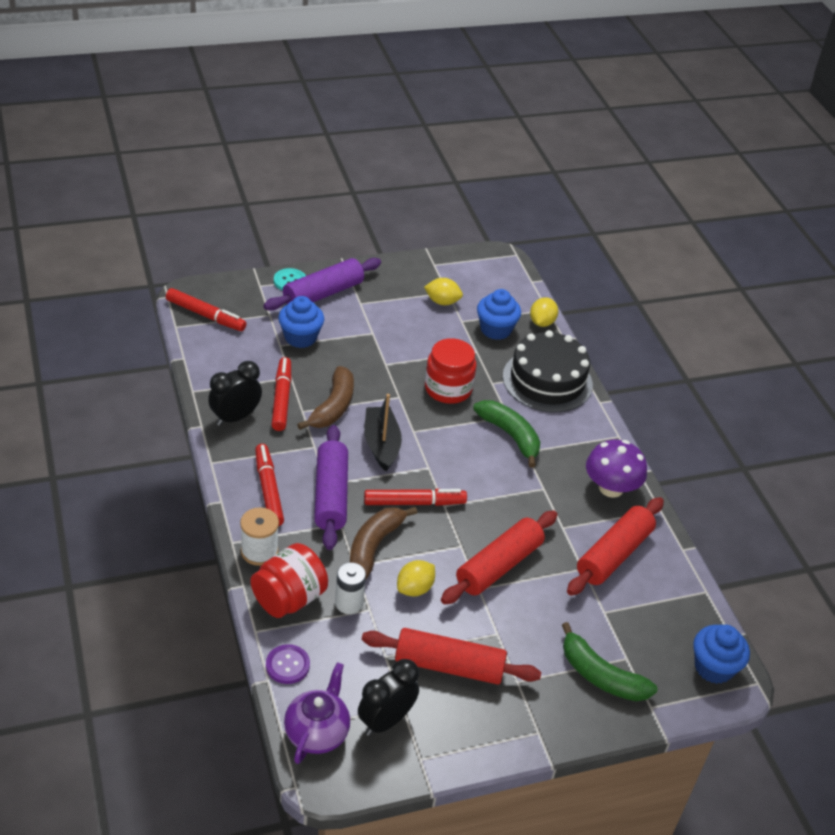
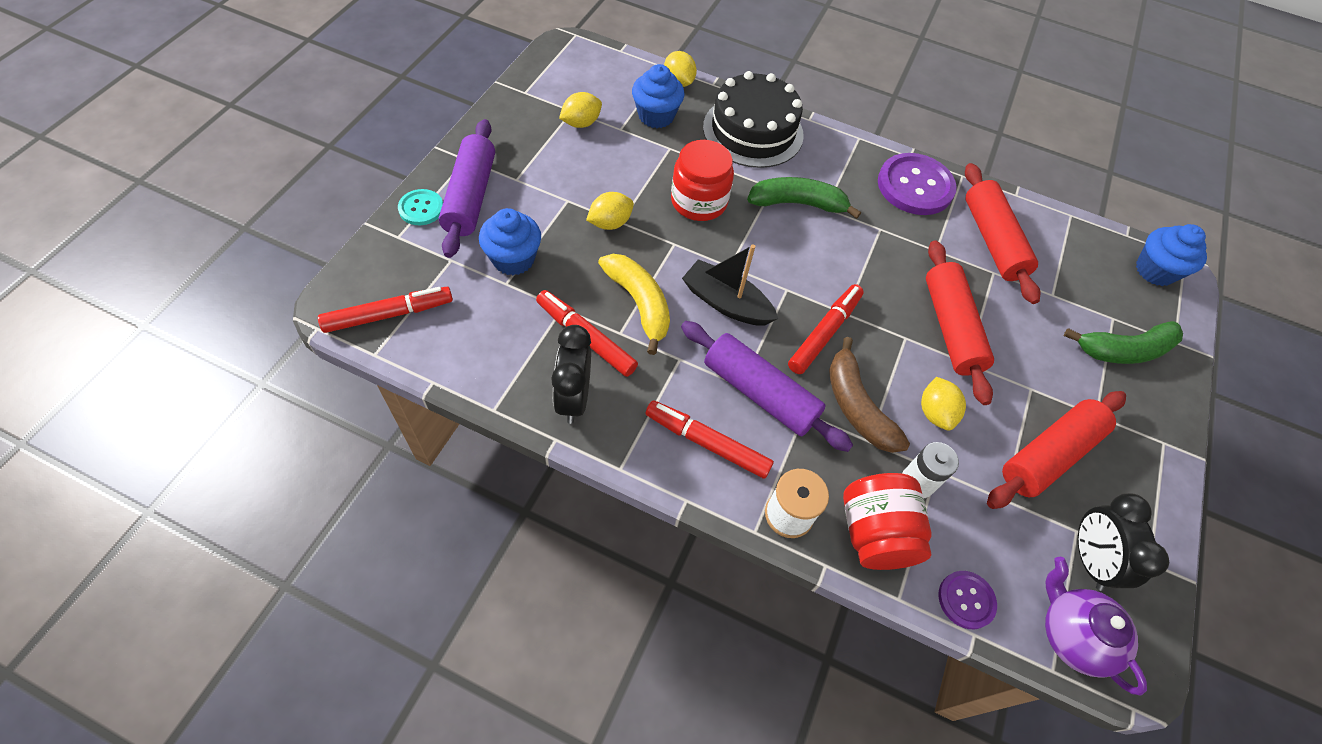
camera: 50 degrees left, 15 degrees up
(333, 407) = (639, 303): brown banana -> yellow banana
(378, 360) = (610, 223): none -> yellow lemon
(611, 488) = (915, 186): purple mushroom -> purple button

